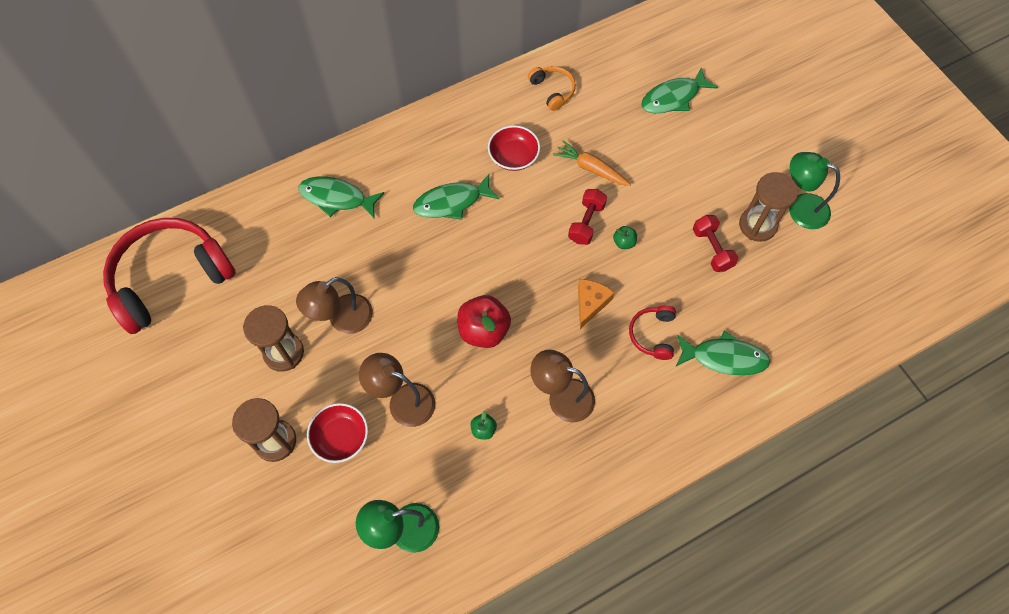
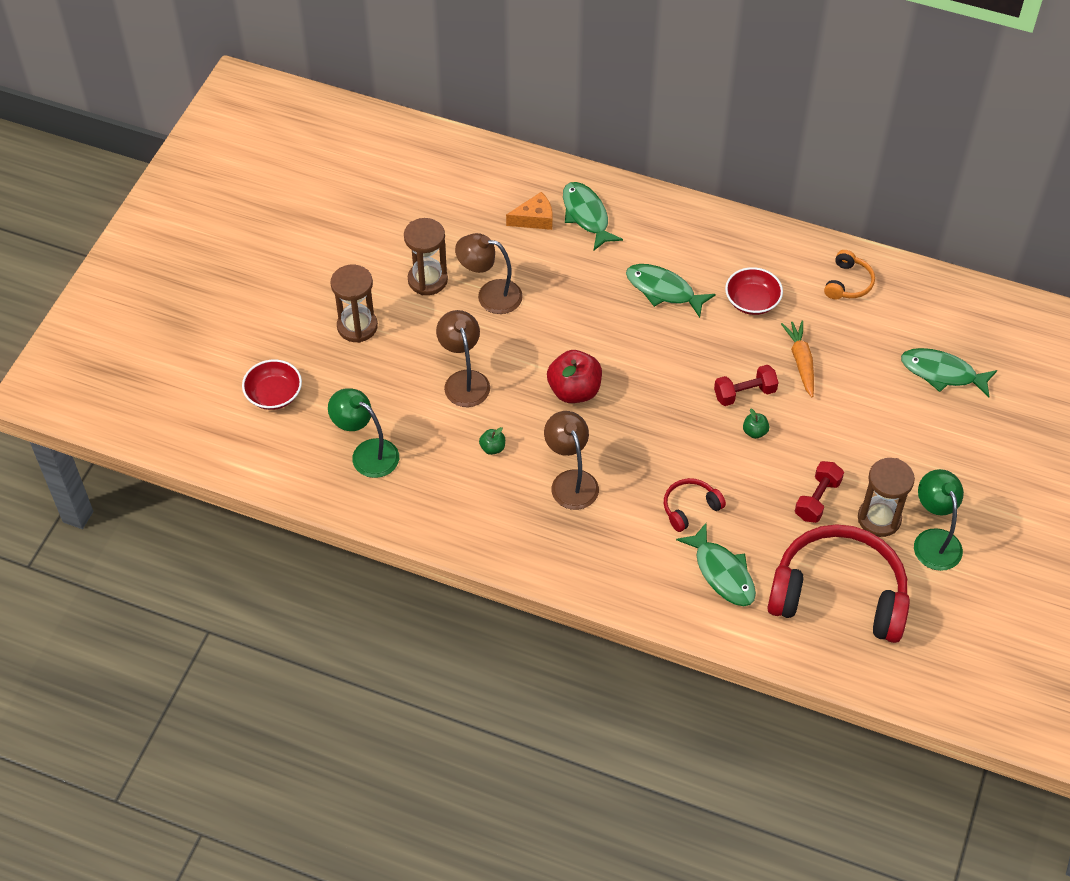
camera: 50 degrees right, 10 degrees down
(170, 278) = (415, 169): red headphones -> red headphones (838, 594)
(341, 437) = (398, 363): red bowl -> red bowl (274, 394)
(590, 303) = (673, 446): orange cheese -> orange cheese (534, 219)

